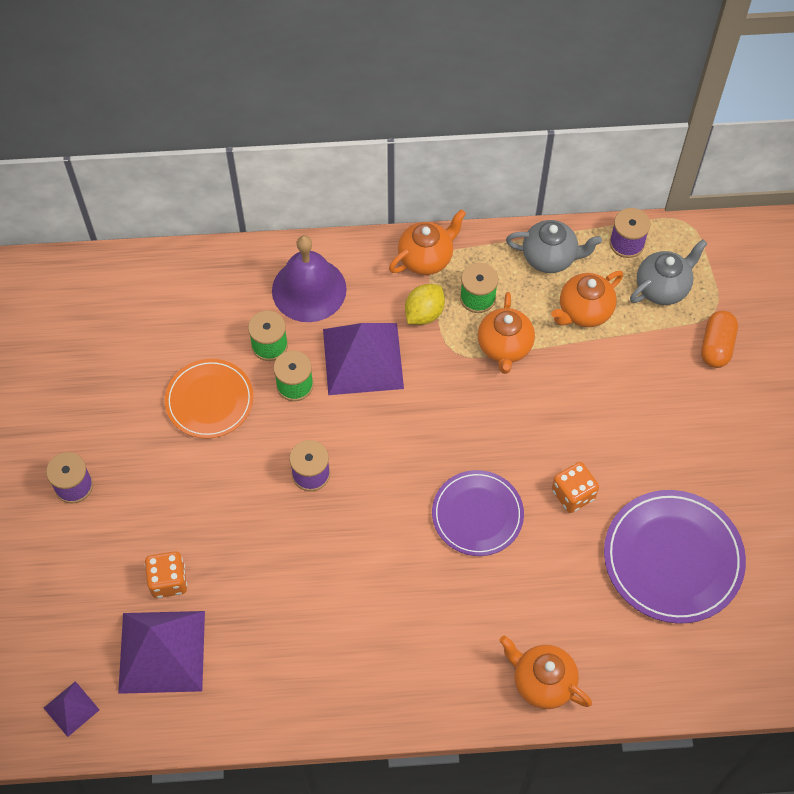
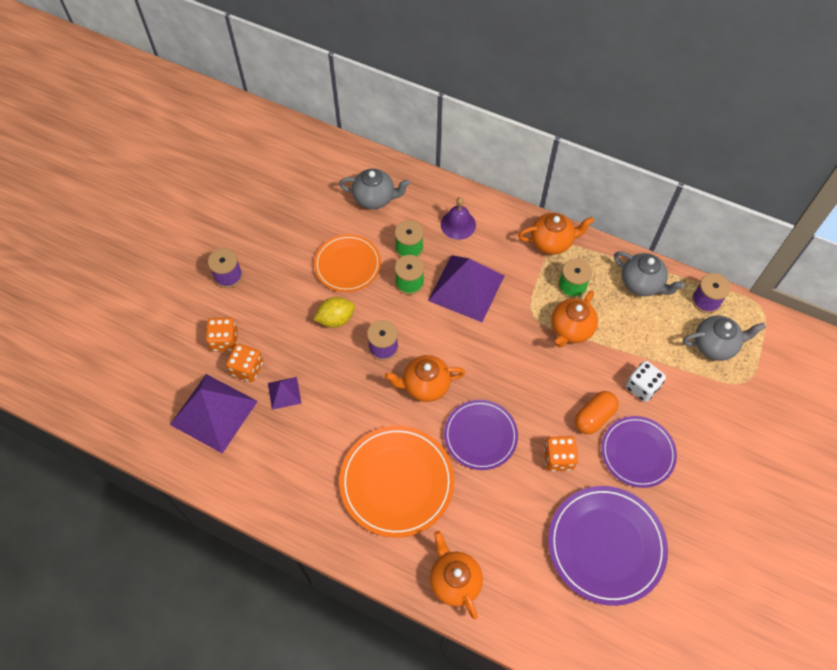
camera: 30 degrees right, 0 degrees up
(71, 708) = (135, 418): purple pyramid -> purple pyramid (284, 393)
(120, 563) = (224, 340): none -> orange dice
(192, 306) = (375, 198): none -> grey teapot
(309, 289) = (458, 224): purple bell -> purple bell, size x0.62
(418, 613) = (396, 482): none -> orange plate
(424, 313) = (527, 278): yellow lemon -> yellow lemon (336, 319)
(584, 311) = (644, 333): orange teapot -> orange teapot (425, 385)
(614, 371) = (642, 387): none -> white dice
(649, 444) = (637, 452): none -> purple plate
(716, 346) = (732, 408): orange capsule -> orange capsule (594, 417)

